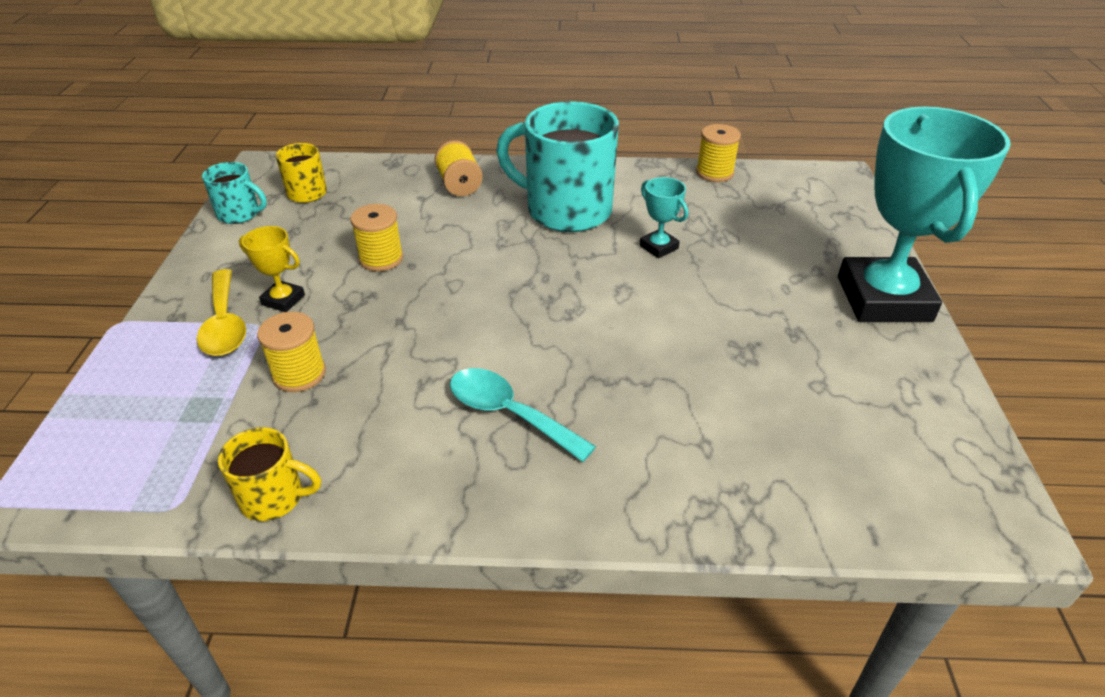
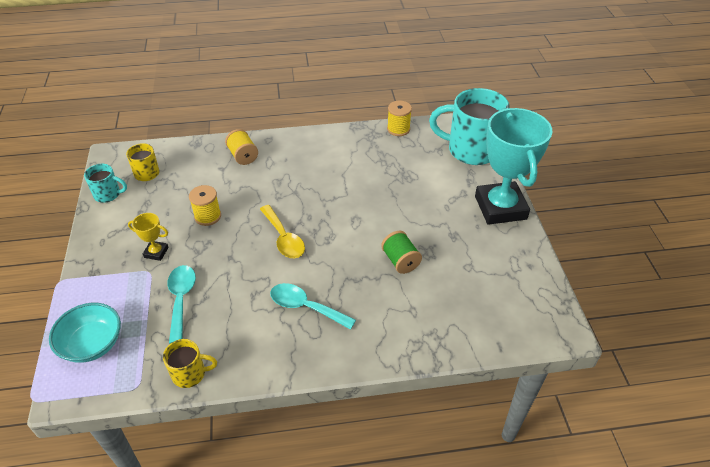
camera: 10 degrees left, 5 degrees up
(129, 424) = (92, 344): none -> turquoise bowl
(224, 324) = (126, 273): yellow spoon -> yellow spoon (284, 238)
(299, 374) = (181, 299): yellow spool -> turquoise spoon
(566, 210) = (313, 167): turquoise mug -> turquoise mug (471, 150)
(658, 247) = (372, 188): turquoise trophy -> none
(693, 361) = (400, 261): none -> green spool

